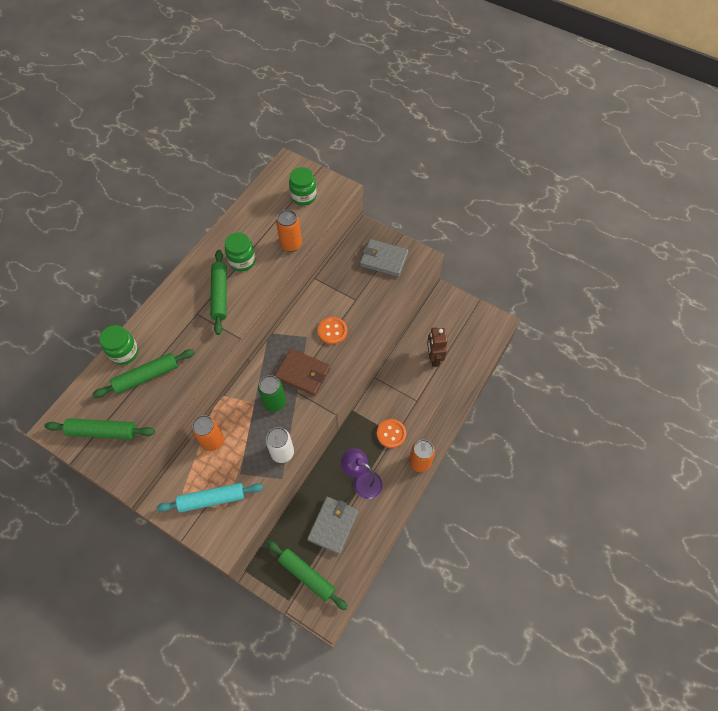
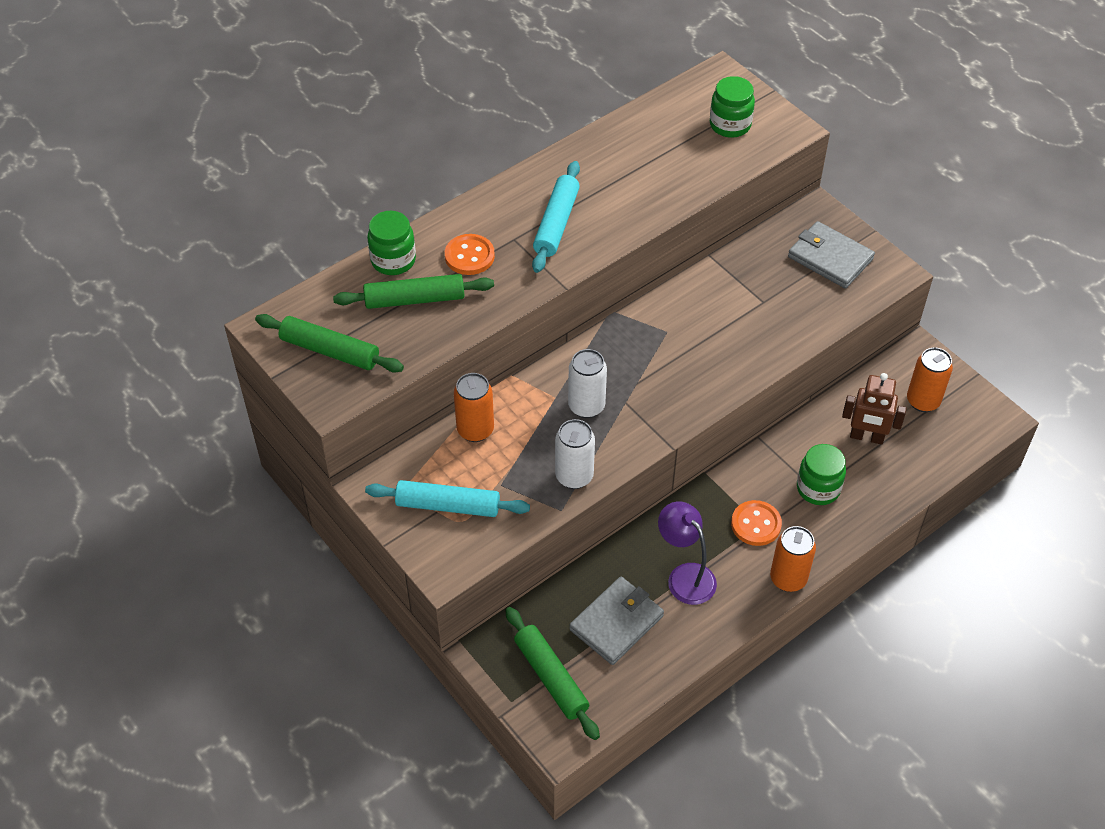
camera: 20 degrees right, 10 degrees down
(220, 295) = (556, 223): green rolling pin -> turquoise rolling pin
(242, 261) = (605, 188): green jar -> green jar (818, 488)
(274, 402) = (586, 406): green can -> white can
(291, 244) = (687, 185): orange can -> orange can (923, 401)
(303, 373) = (644, 379): brown wallet -> none
(332, 331) = (710, 335): orange button -> orange button (469, 256)
(433, 358) = (866, 437): brown robot -> brown robot turned 90 degrees counterclockwise

